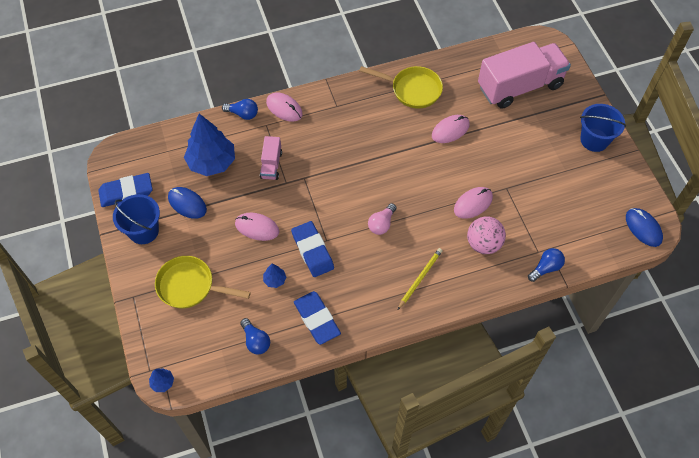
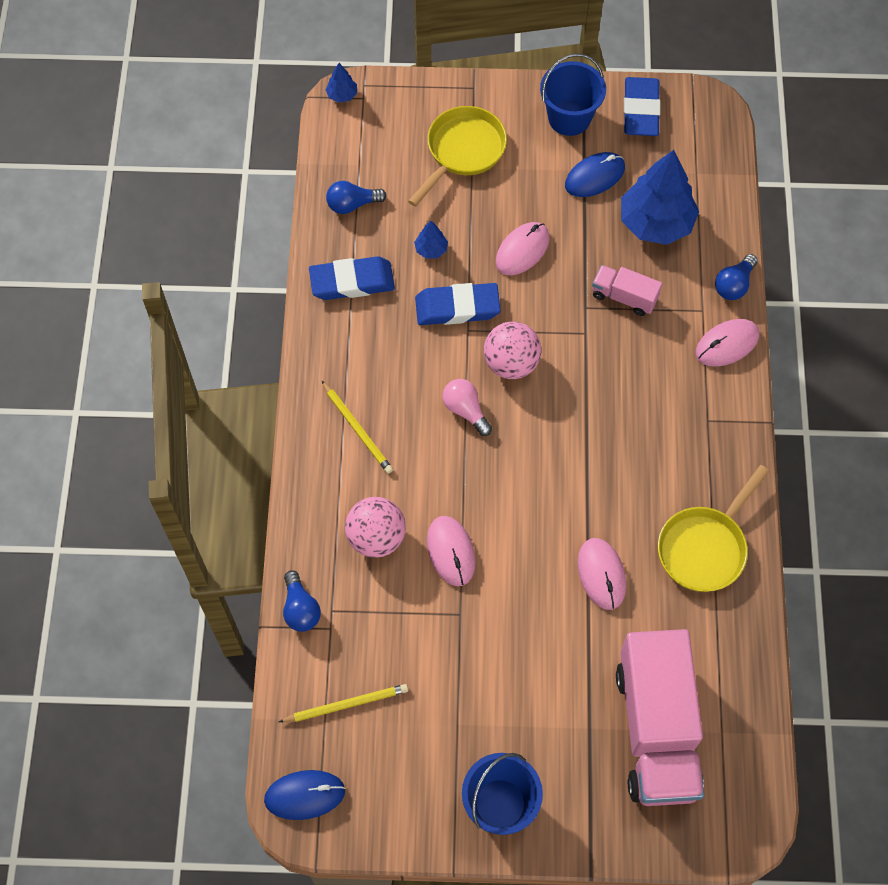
camera: 110 degrees right, 5 degrees up
(340, 210) = (511, 363): none -> pink ball
(585, 225) = (346, 704): none -> yellow pencil

